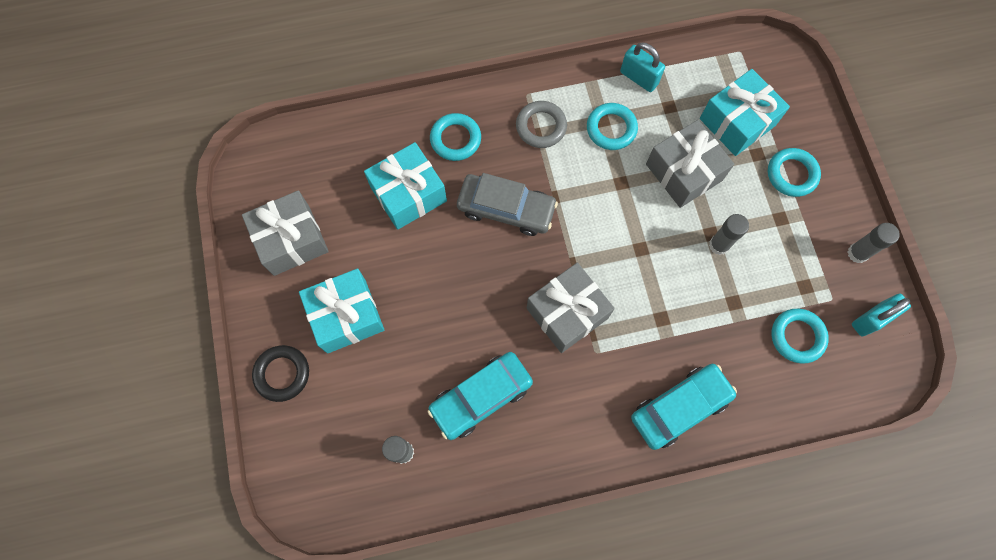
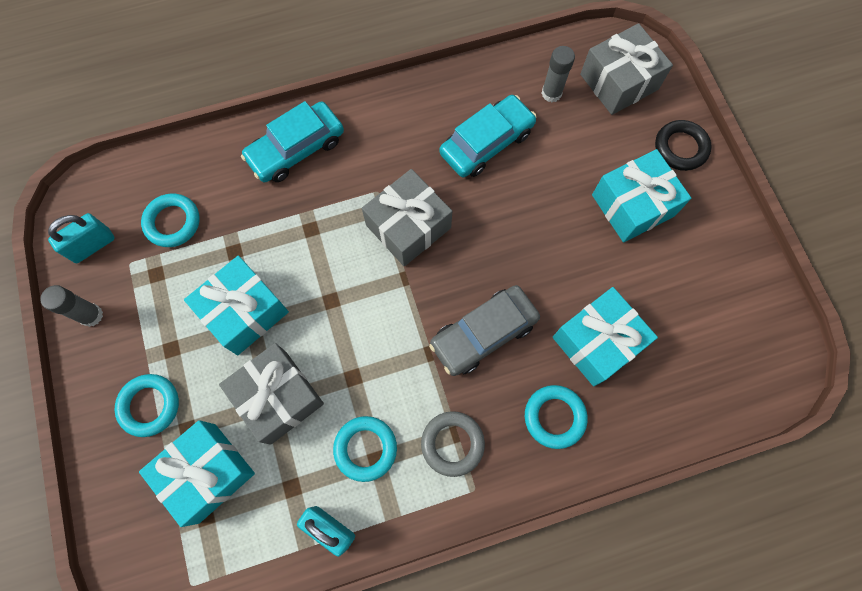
camera: 175 degrees right, 0 degrees up
(291, 240) = (712, 278): grey gift -> grey gift (619, 82)
(506, 209) = (483, 333): grey car -> grey car turned 45 degrees counterclockwise
(719, 245) = (244, 312): grey glue stick -> turquoise gift

